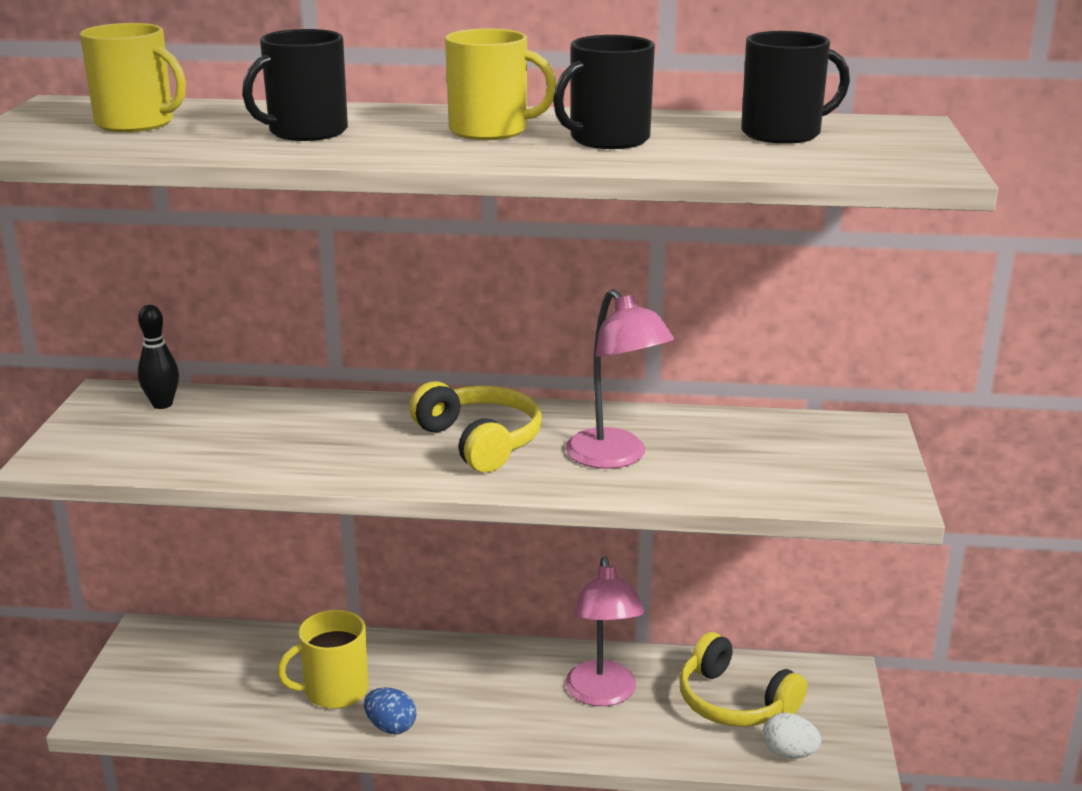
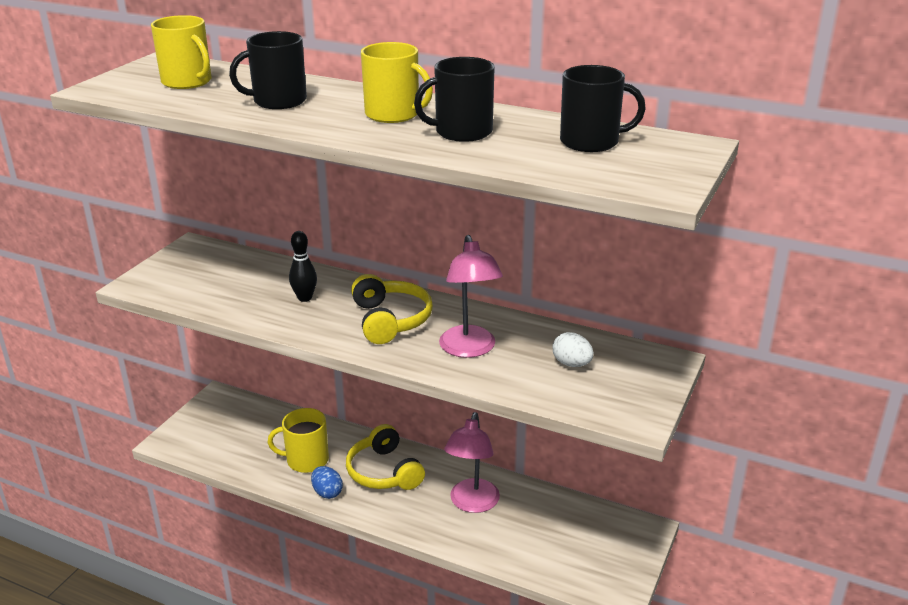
camera: 20 degrees right, 5 degrees up
(162, 404) = (218, 258): black bowling pin -> black bowling pin (305, 298)
(734, 702) = (558, 531): yellow headphones -> yellow headphones (384, 472)
(789, 753) = (575, 577): white egg -> white egg (572, 364)

